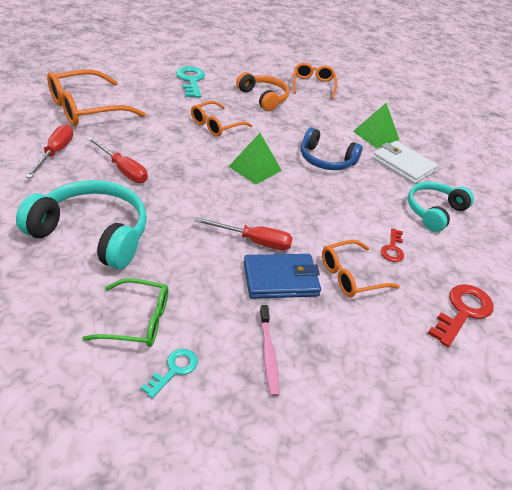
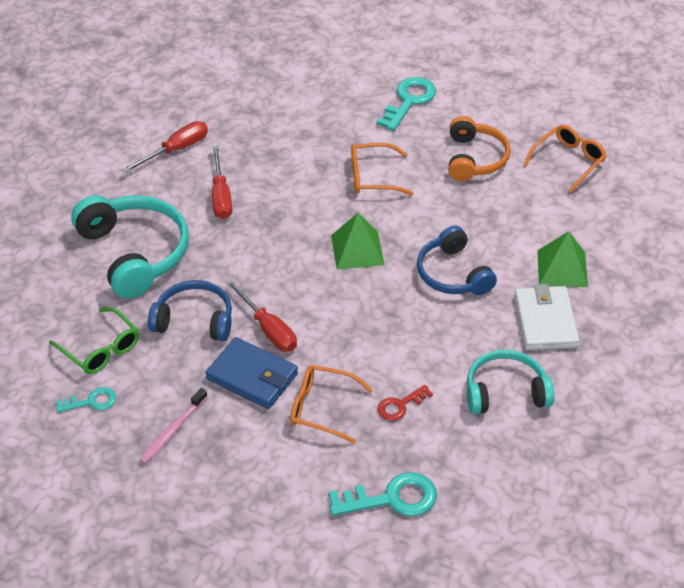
camera: 45 degrees right, 5 degrees up
(86, 108) = (252, 103): orange glasses -> none
(193, 260) = (194, 320): none -> blue headphones
(463, 311) = (392, 498): red key -> turquoise key

